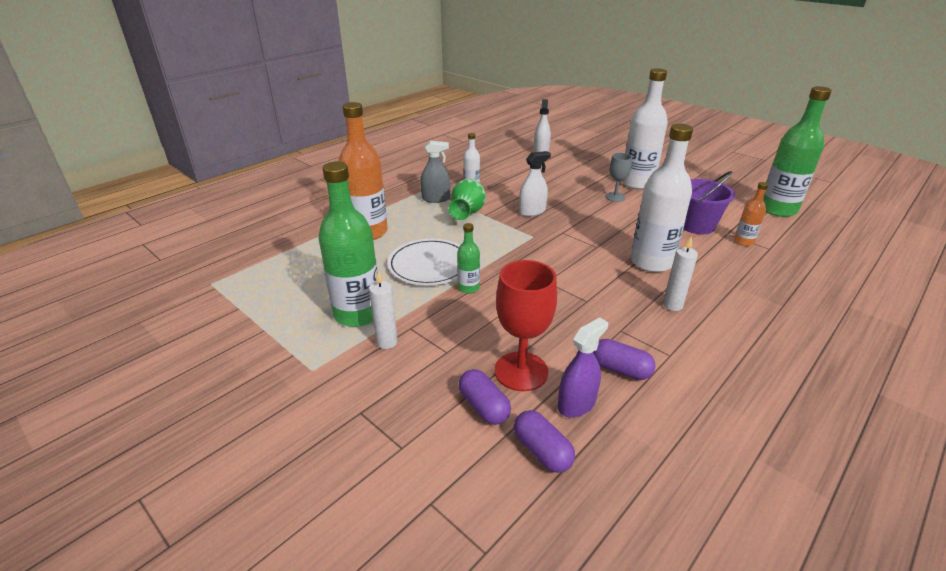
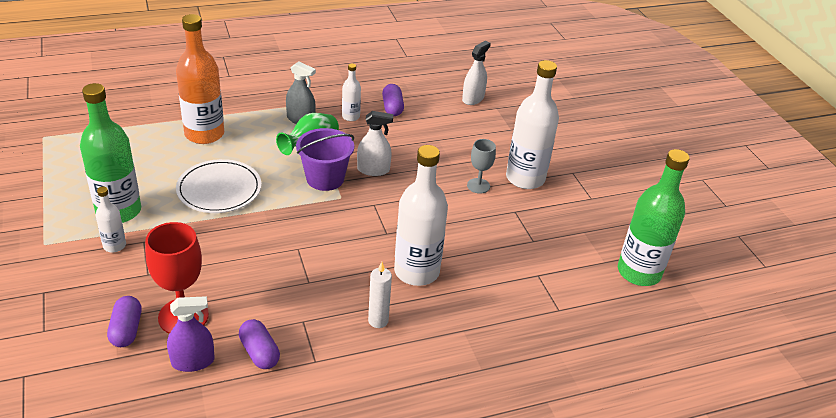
camera: 25 degrees right, 5 degrees up
(387, 342) = (114, 246): white candle -> white bottle
(468, 288) = (226, 225): green bottle -> none
(542, 451) = (129, 381): purple capsule -> purple capsule (392, 108)
(696, 225) = (518, 253): purple bucket -> purple bucket (325, 178)
(744, 241) = (542, 291): orange bottle -> none

